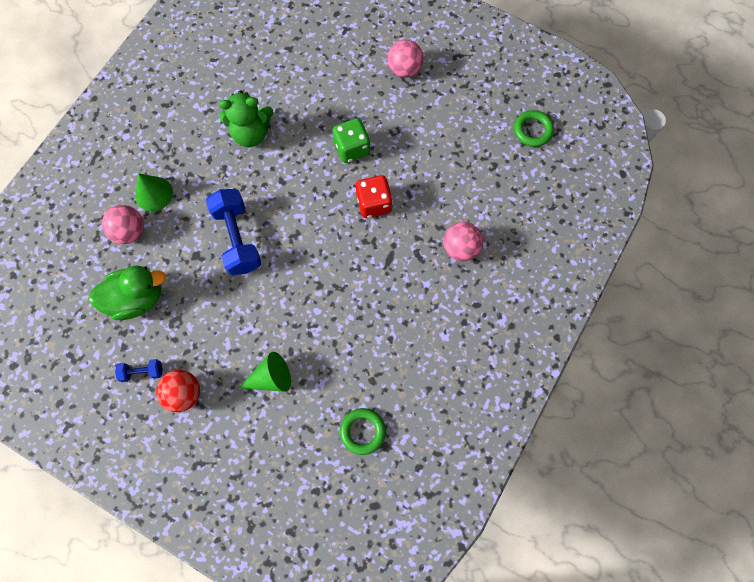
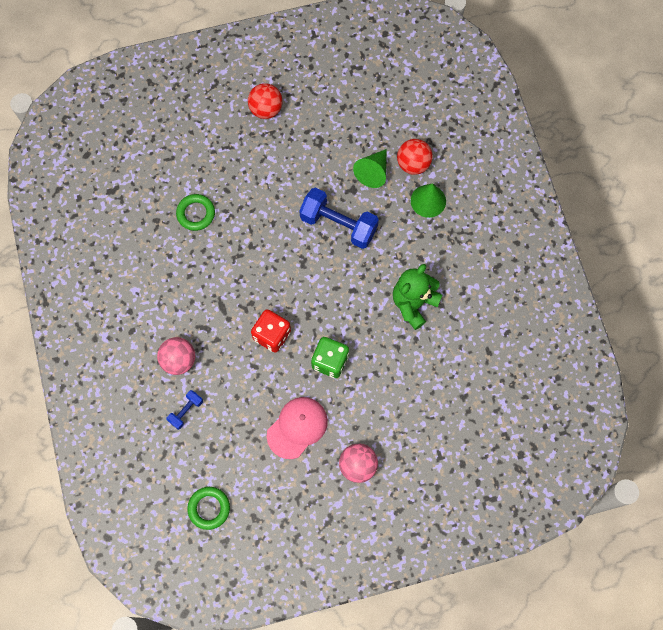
camera: 135 degrees right, 0 degrees up
(130, 231) = (413, 164): pink ball -> red ball
(136, 298) = (359, 131): green duck -> none
(142, 372) = (305, 98): blue dumbbell -> blue dumbbell (186, 411)
(271, 378) = (222, 165): green cone -> green cone (373, 172)
(362, 431) = (133, 186): green ring -> green ring (196, 213)
(420, 127) = (297, 427): none -> pink cap

